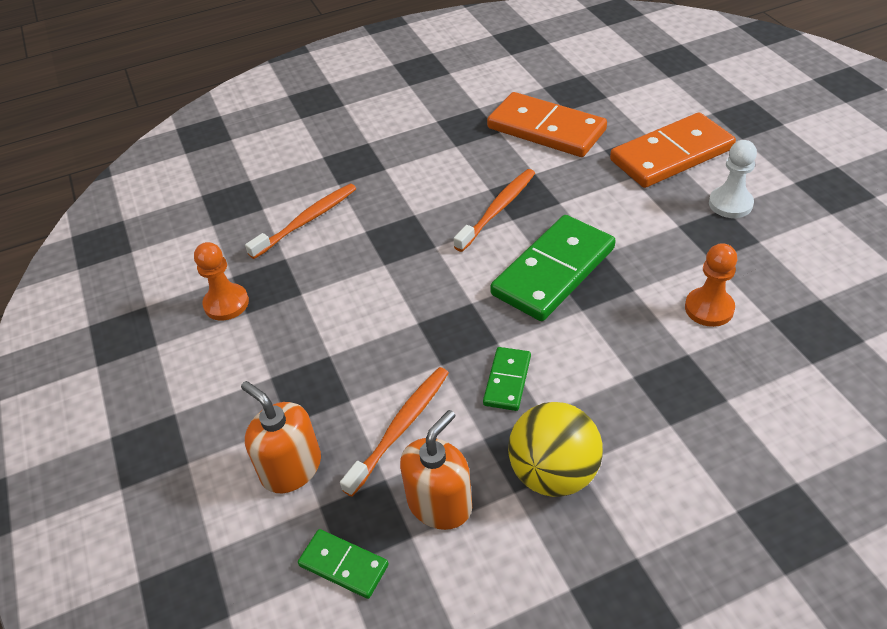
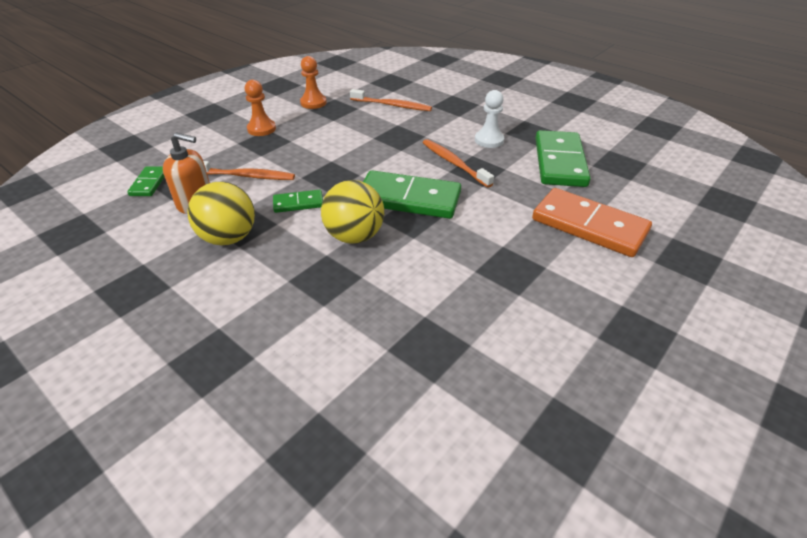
camera: 60 degrees right, 5 degrees down
(291, 468) = (208, 151): orange soap dispenser -> none
(498, 209) = (454, 163): orange toothbrush -> orange toothbrush turned 135 degrees counterclockwise
(546, 129) = (559, 162): orange domino -> green domino
(608, 341) = (354, 236): none -> yellow ball
(709, 308) = (416, 279): orange pawn -> orange pawn (261, 129)
(730, 204) = (554, 269): white pawn -> white pawn (489, 140)

